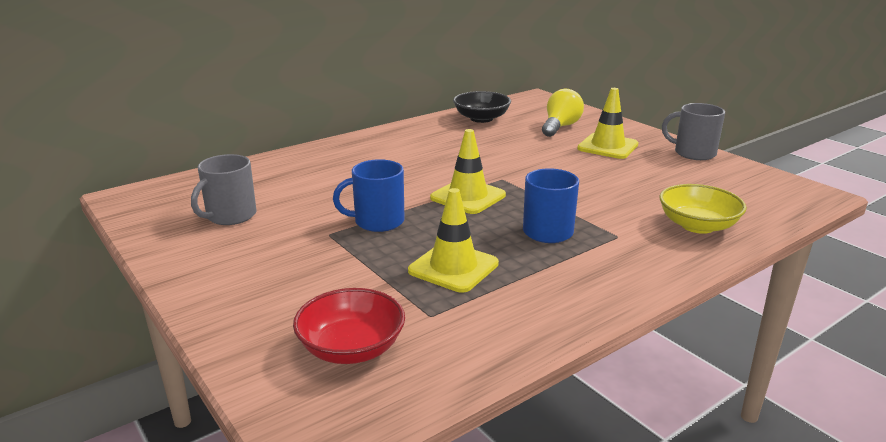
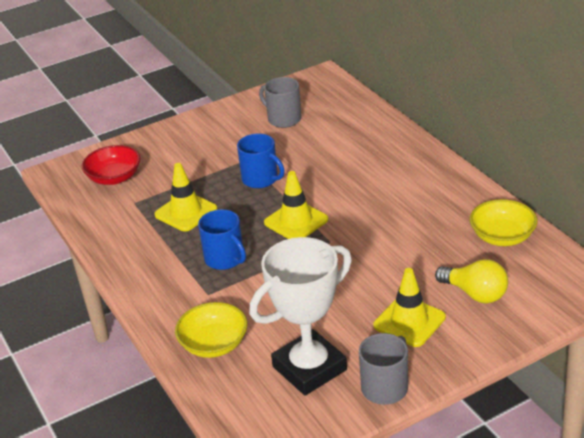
camera: 100 degrees right, 10 degrees up
(378, 221) = (261, 179): blue mug -> blue mug turned 135 degrees clockwise
(481, 118) = (502, 236): black bowl -> yellow bowl
(695, 180) = (309, 368): none -> white trophy

